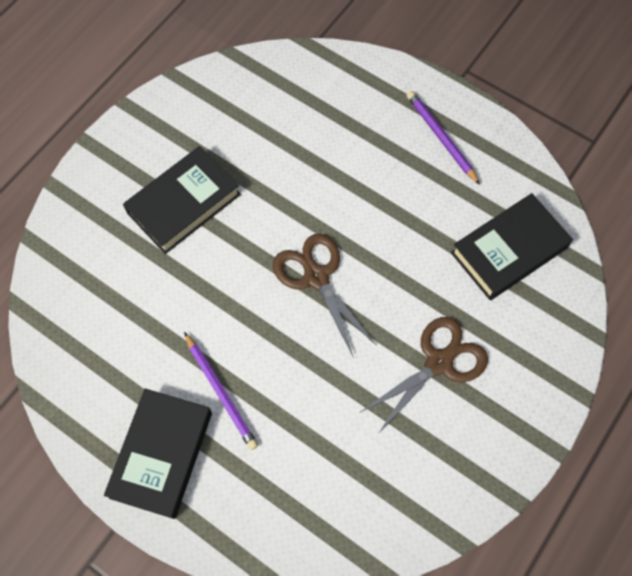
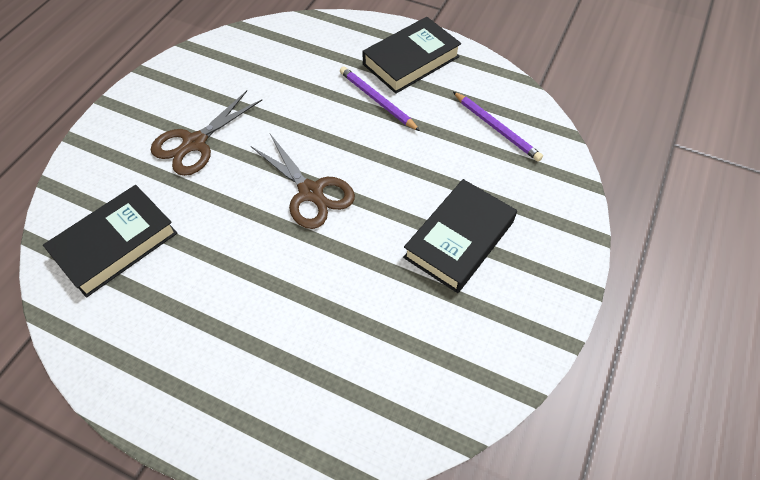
camera: 170 degrees right, 10 degrees down
(161, 454) = (411, 60): black book -> black book turned 45 degrees clockwise
(441, 138) = (179, 361): purple pencil -> purple pencil (496, 128)

